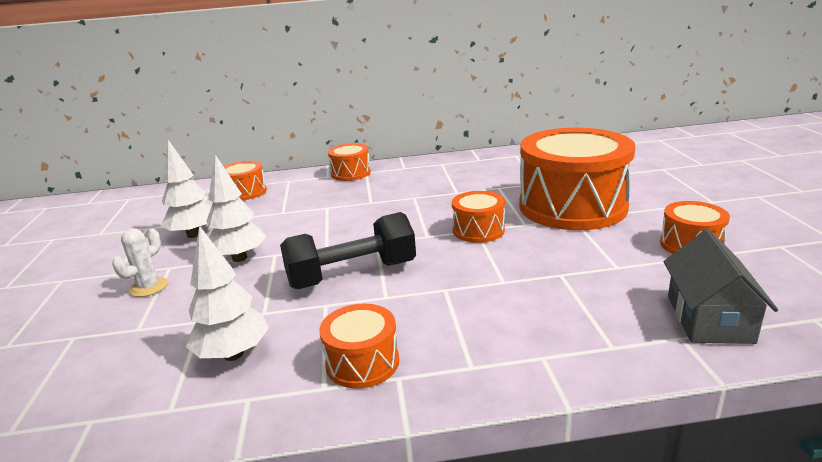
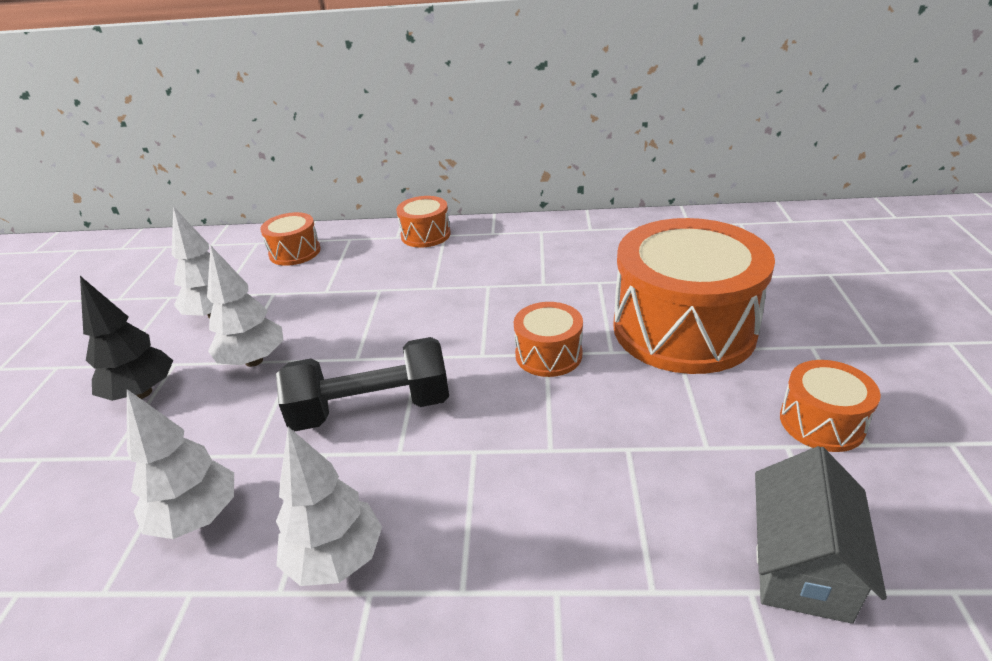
camera: 10 degrees right, 10 degrees up
(149, 287) = (142, 393): white cactus -> black tree
(362, 362) = (336, 559): orange drum -> white tree

